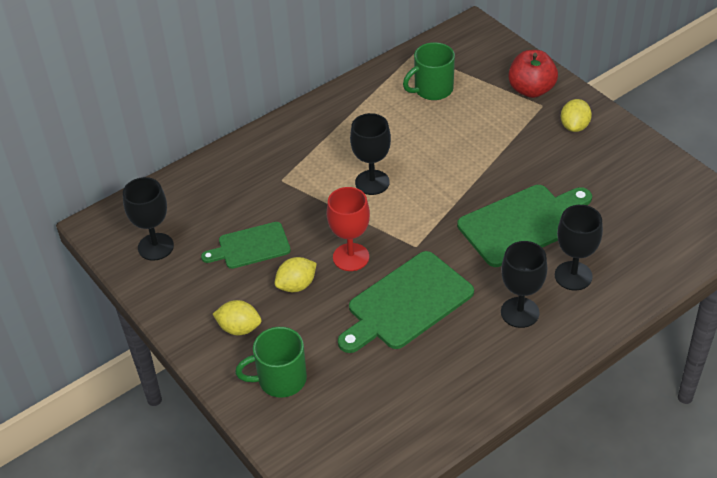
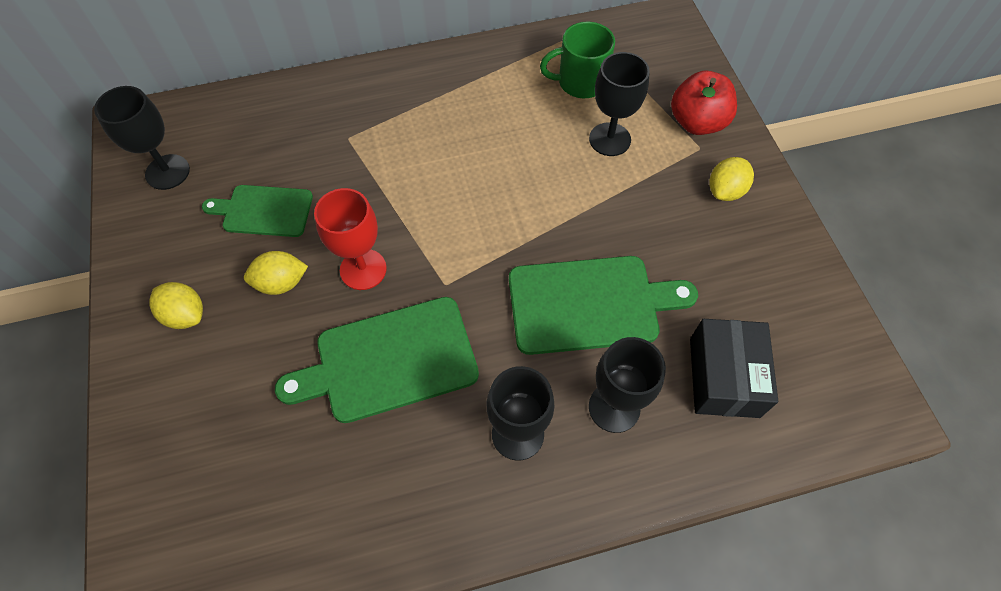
camera: 20 degrees right, 15 degrees up
(280, 379) = (185, 406): green mug -> none
(372, 182) = (444, 178): black goblet -> black goblet (609, 139)
(633, 235) = (723, 377): none -> black box

